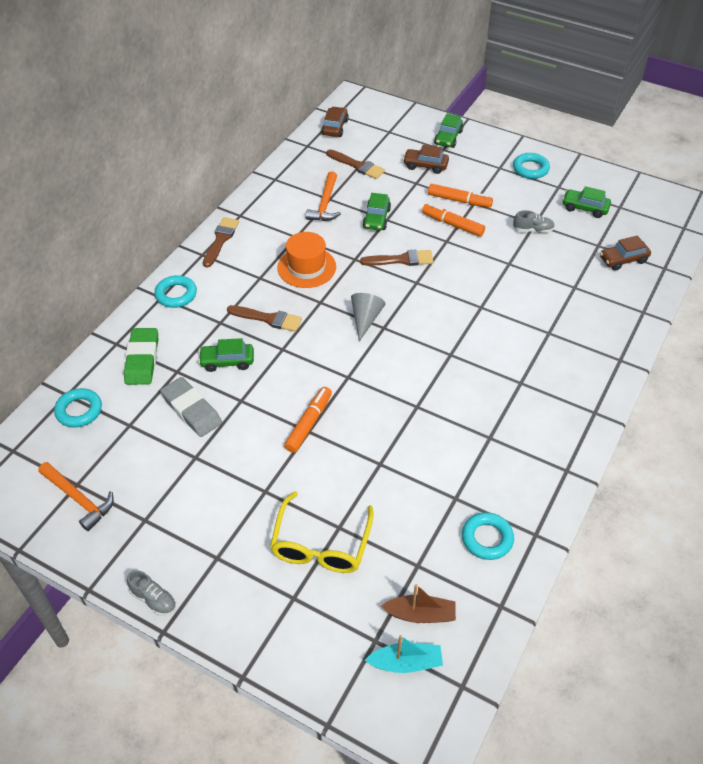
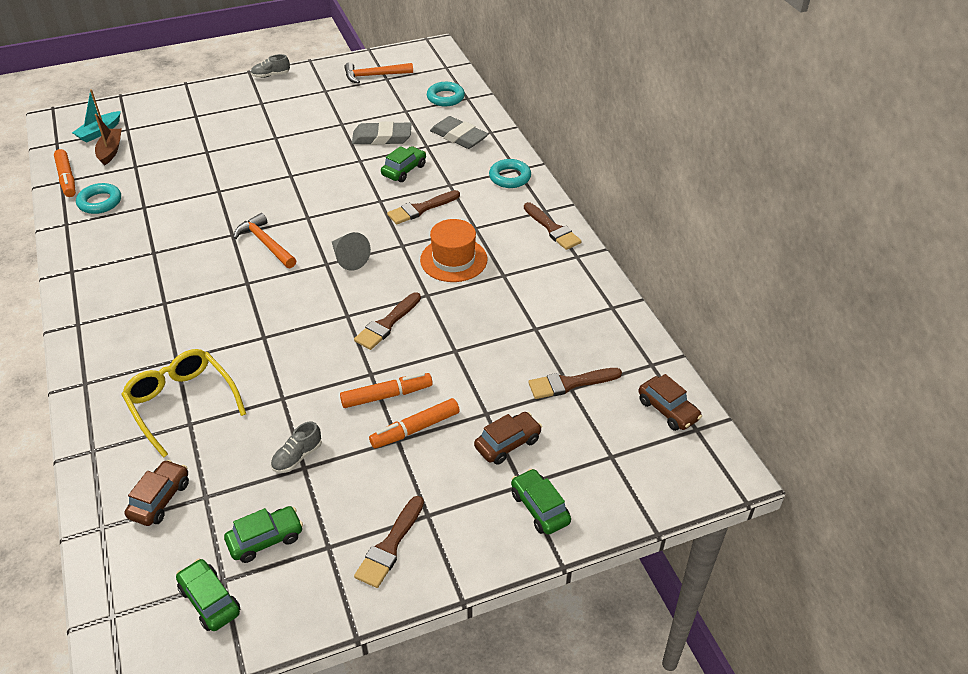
camera: 130 degrees right, 5 degrees down
(142, 359) = (459, 136): green eraser -> grey eraser
(309, 423) = (296, 178): orange marker -> orange marker (67, 178)
(321, 545) = (207, 139): yellow glasses -> yellow glasses (181, 403)
(325, 204) = (530, 320): orange hammer -> orange hammer (265, 243)
(376, 218) = (464, 344): green car -> green car (210, 601)
(420, 614) = (110, 151): brown boat -> brown boat turned 135 degrees clockwise
(530, 169) = (390, 546): turquoise ring -> brown brush

